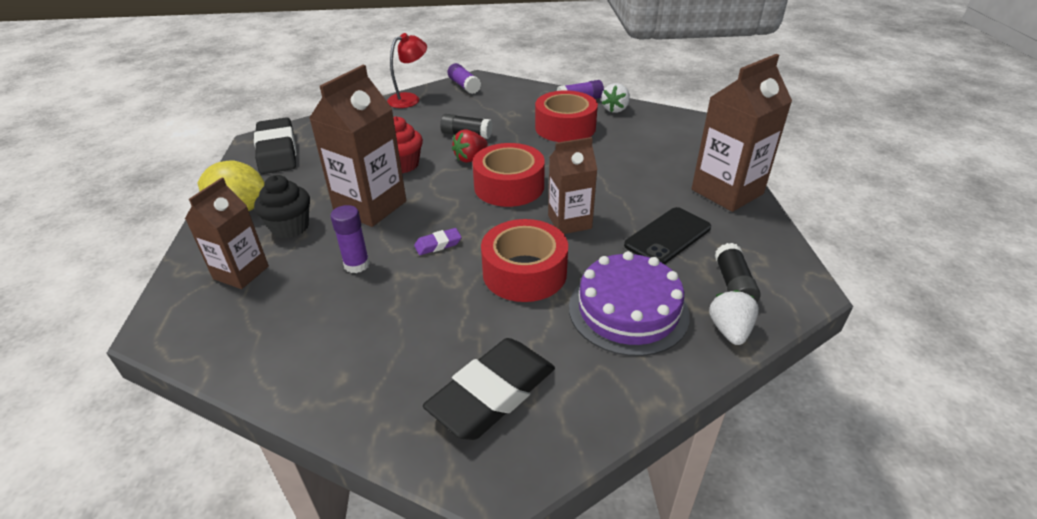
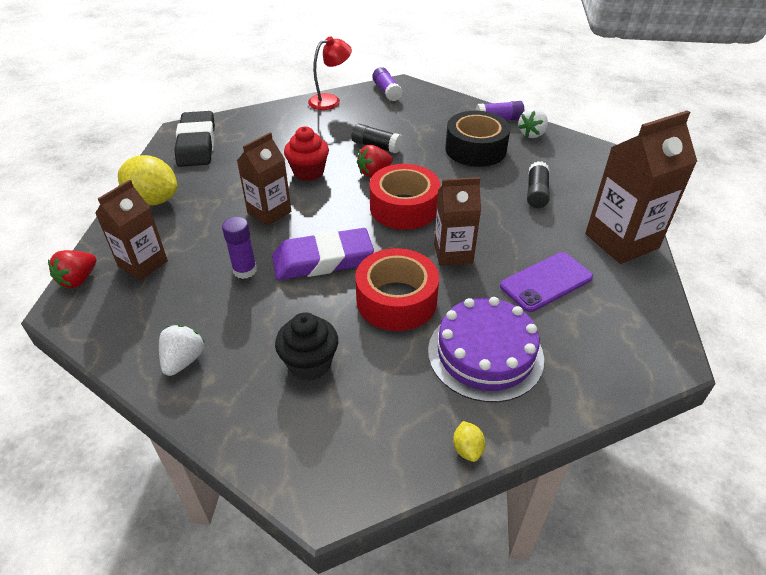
camera: 10 degrees right, 5 degrees up
(169, 298) = (78, 280): none -> red strawberry
(290, 227) = (193, 224): black cupcake -> black cupcake (309, 364)
(370, 206) = (269, 212): brown carton -> brown carton, size x0.64
(438, 244) = (323, 260): purple eraser -> purple eraser, size x2.27
(492, 394) = (337, 416): black eraser -> none
(565, 127) = (475, 149): red tape -> black tape
(636, 404) = (467, 449): none -> yellow lemon
(668, 236) = (546, 282): black phone -> purple phone
(729, 330) = (579, 390): white strawberry -> white strawberry (183, 360)
(733, 284) = (597, 343): black glue stick -> black glue stick (536, 193)

